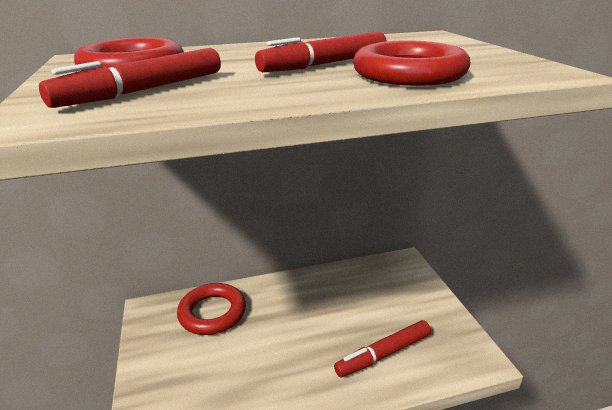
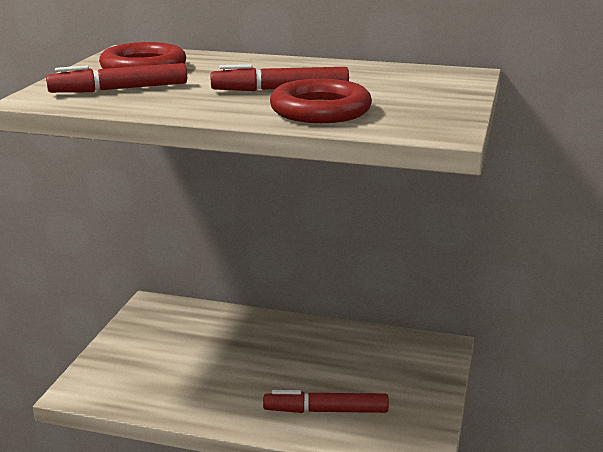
camera: 30 degrees right, 5 degrees down
(212, 313) = (201, 325): red ring -> none

